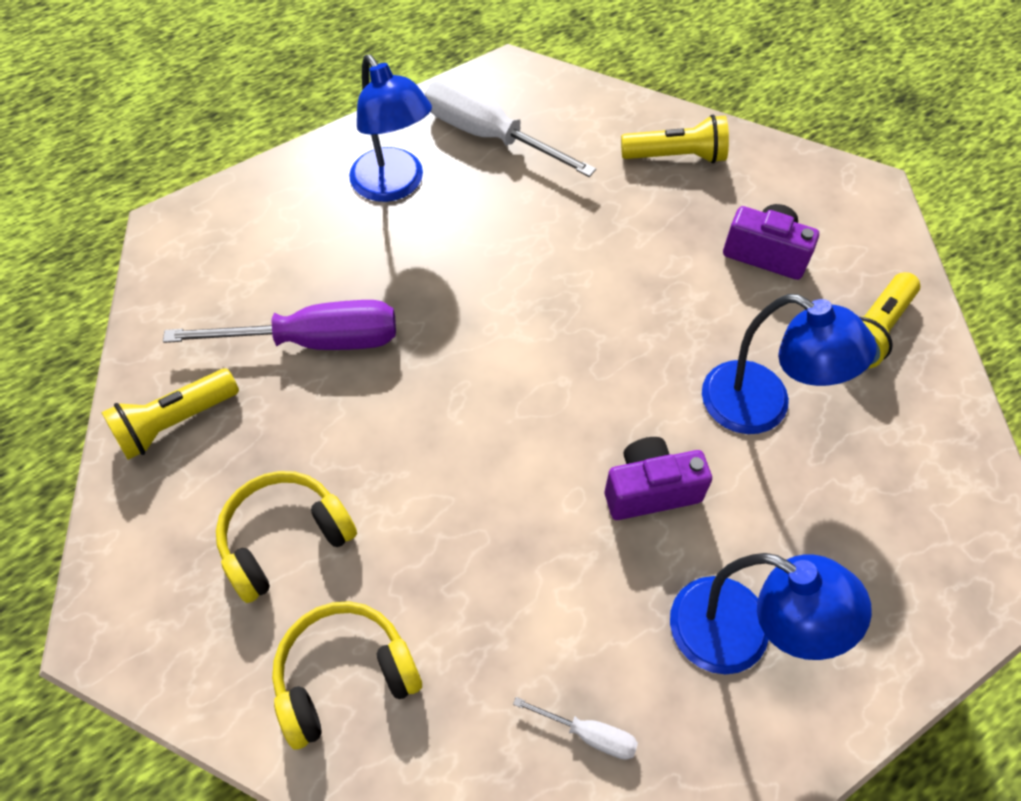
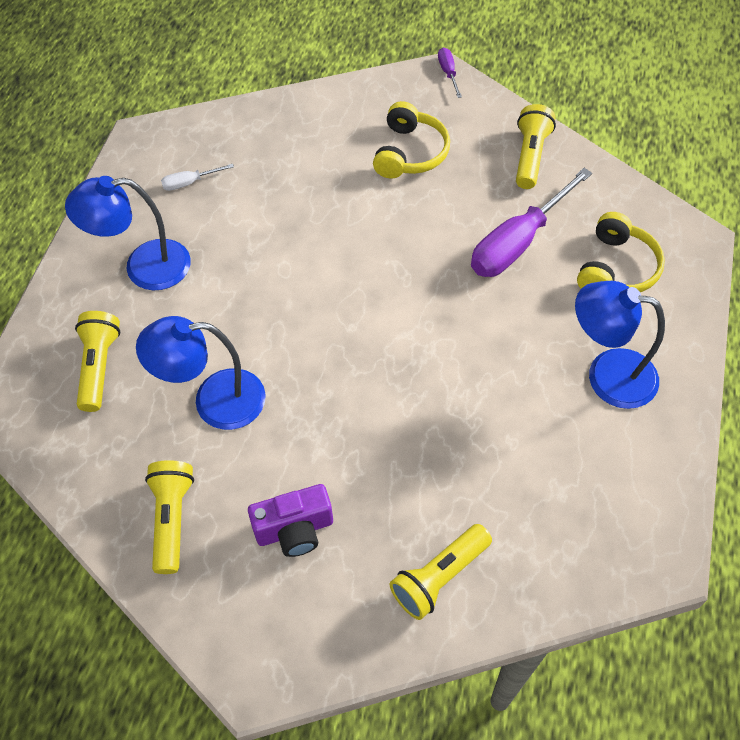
camera: 140 degrees right, 0 degrees up
(93, 627) = (448, 73): none -> purple screwdriver
(345, 676) = (320, 130): yellow headphones -> yellow headphones (616, 268)
(489, 136) = (598, 473): white screwdriver -> none
(650, 490) = (246, 303): purple camera -> none
(869, 536) = (99, 366): none -> yellow flashlight

